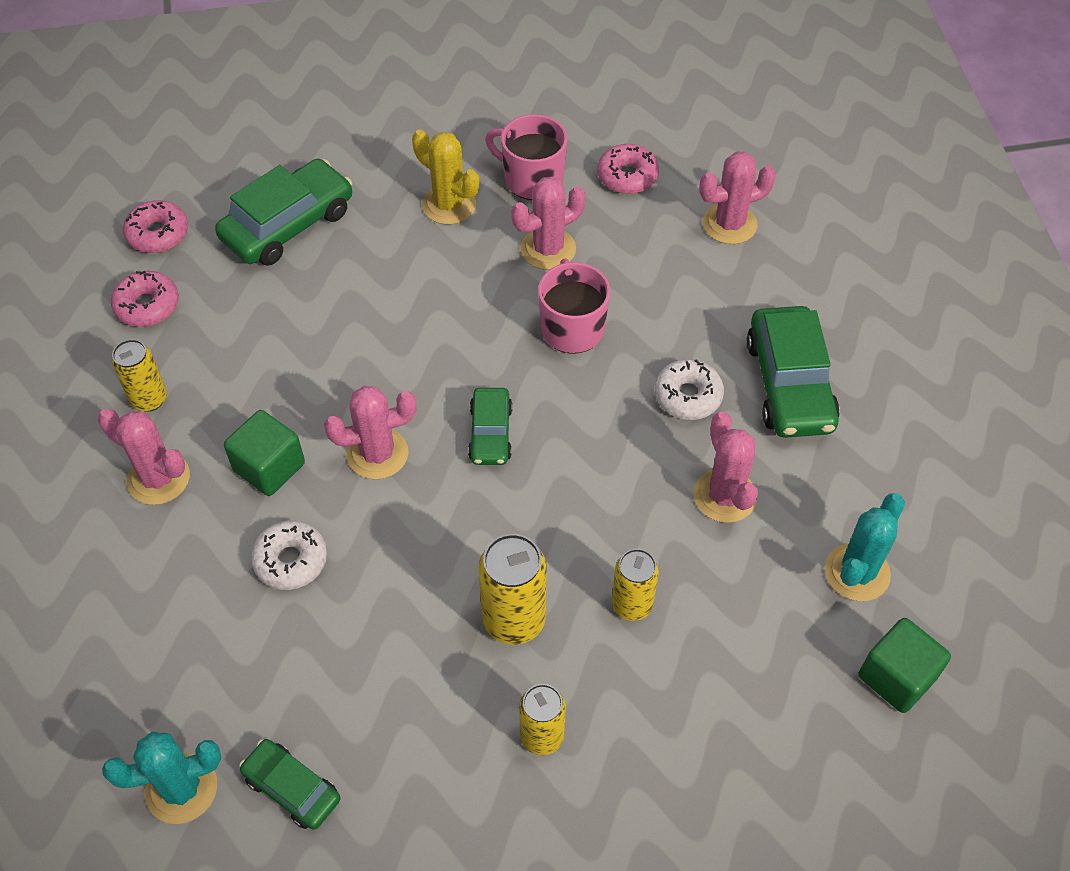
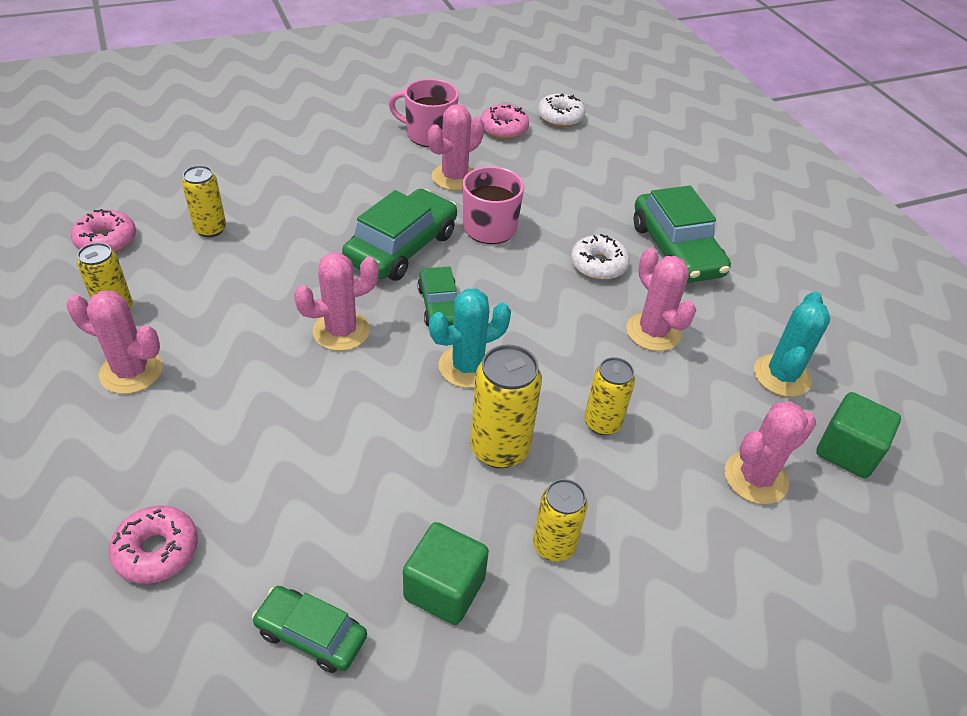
camera: 15 degrees left, 10 degrees down
(158, 234) = (111, 189): pink donut -> pink donut (157, 550)
(181, 789) = (188, 654): turquoise cactus -> turquoise cactus (467, 367)
(258, 301) = (210, 229): none -> yellow can
(269, 467) = (240, 351): green cube -> green cube (444, 588)
(288, 225) = (229, 176): green car -> green car (402, 247)
(291, 560) = (274, 425): white donut -> white donut (560, 117)
(449, 205) = (365, 154): yellow cactus -> none
(729, 224) = (592, 153): pink cactus -> pink cactus (755, 478)

